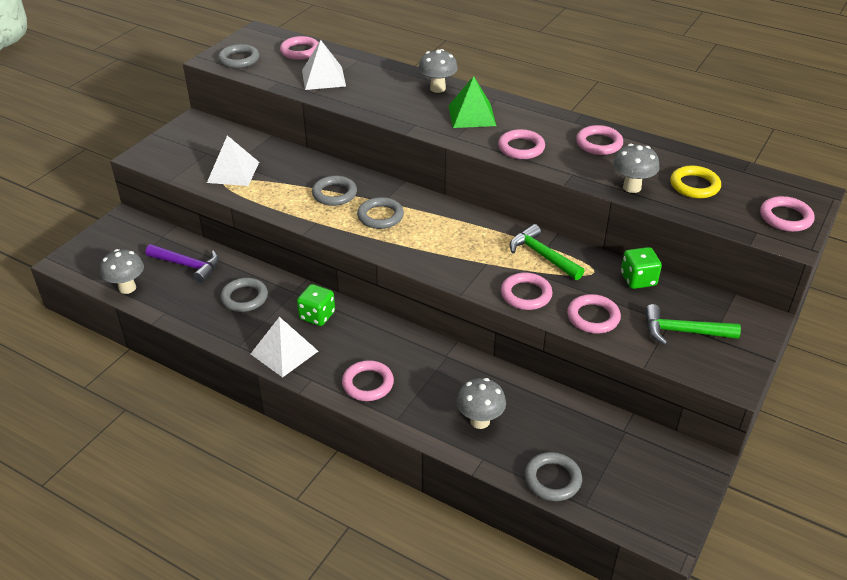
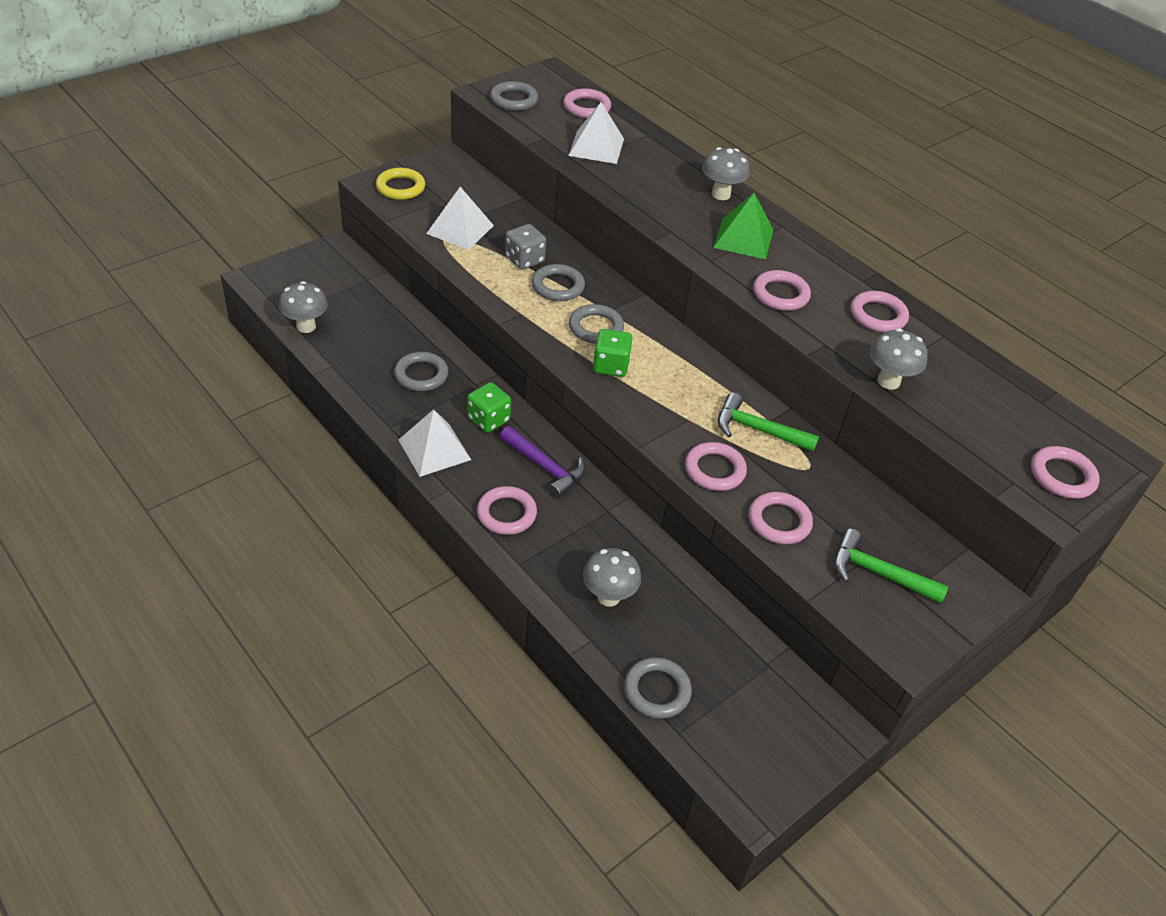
camera: 15 degrees right, 5 degrees up
(187, 265) = (378, 320): purple hammer -> purple hammer (545, 467)
(297, 181) = (524, 260): none -> grey dice
(542, 256) = (758, 430): green hammer -> green hammer turned 45 degrees counterclockwise
(638, 279) = (857, 494): green dice -> green dice (611, 366)
(694, 185) = (968, 402): yellow ring -> yellow ring (400, 187)

